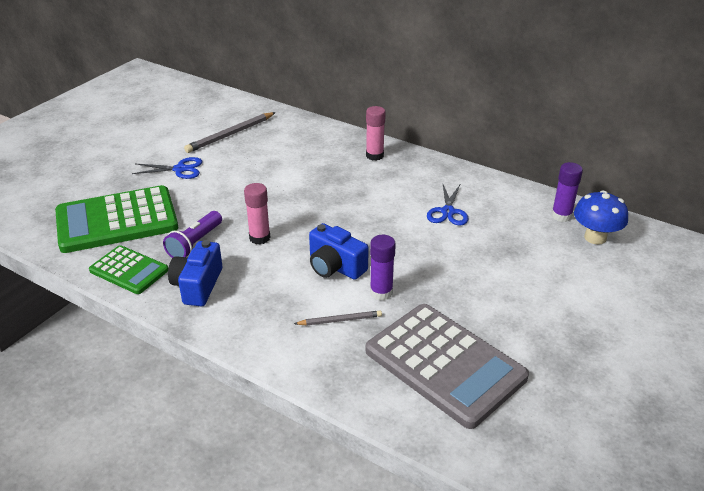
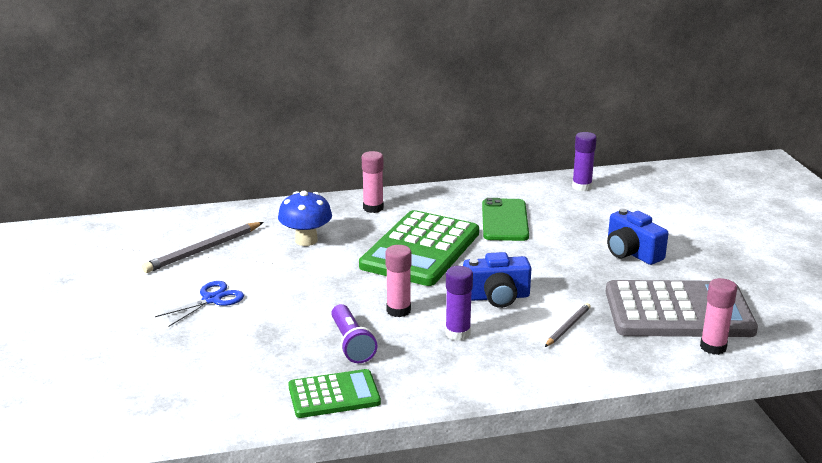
camera: 45 degrees left, 10 degrees down
(117, 220) = (236, 368): green calculator -> green calculator (420, 250)
(198, 285) = (418, 369): blue camera -> blue camera (631, 253)
(230, 134) = (203, 250): grey pencil -> grey pencil turned 45 degrees clockwise
(381, 292) = (560, 294): purple glue stick -> purple glue stick (458, 333)
(416, 412) = (713, 347): none -> pink glue stick
(448, 212) = (504, 220): blue scissors -> green phone
(595, 237) = (625, 190): blue mushroom -> blue mushroom (306, 240)

